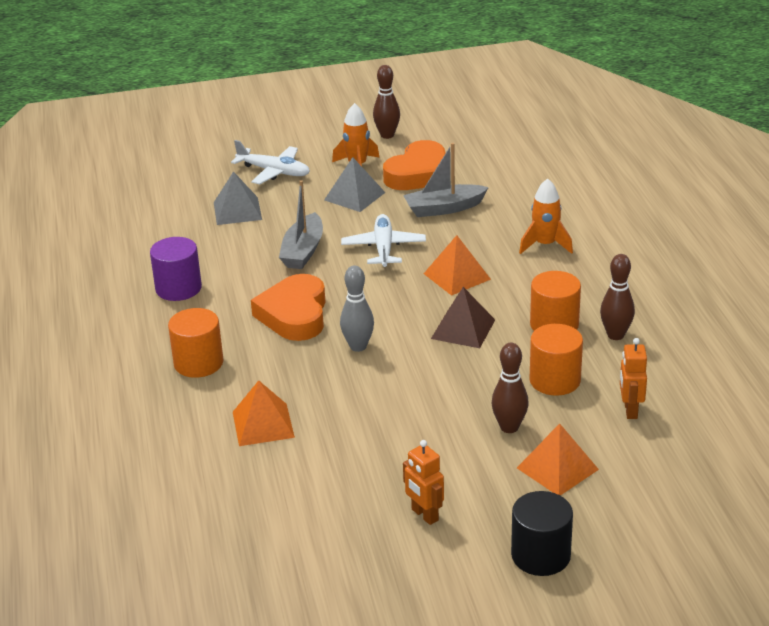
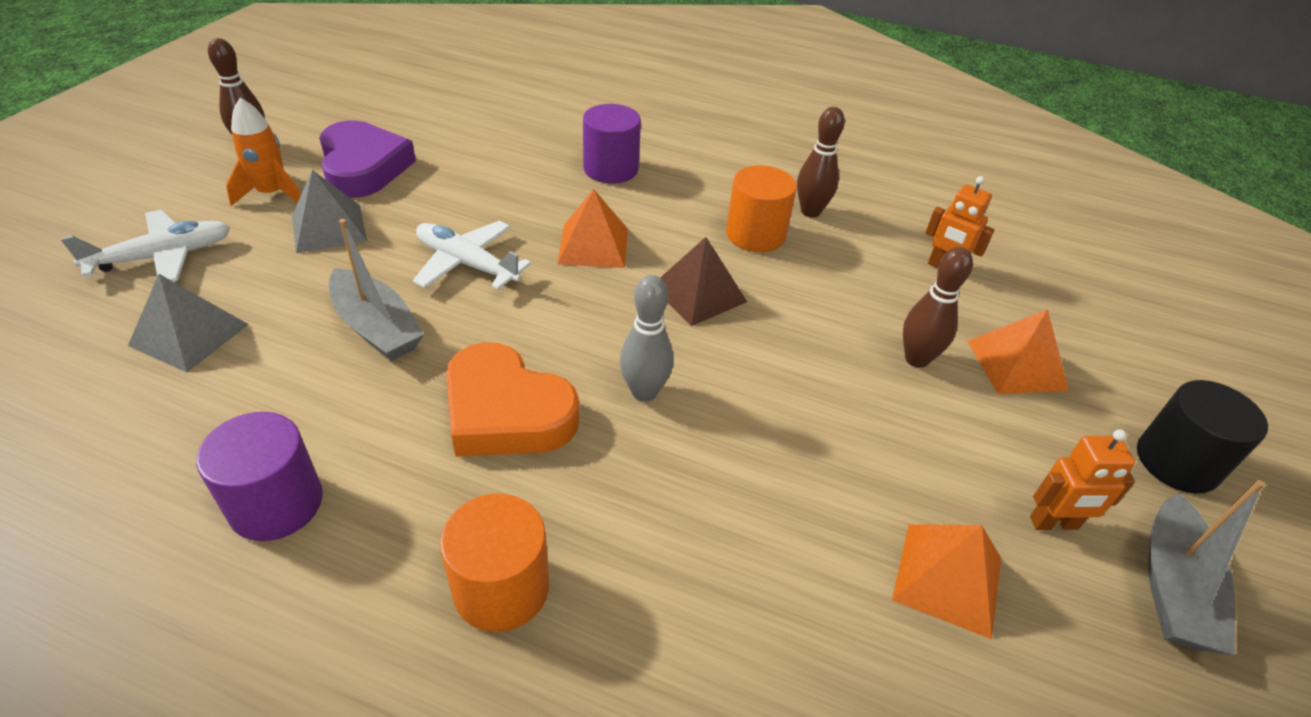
camera: 60 degrees left, 10 degrees up
(263, 424) = (734, 591): orange pyramid -> orange pyramid (948, 578)
(419, 174) = (363, 167): orange heart -> purple heart
(444, 208) = (455, 187): grey boat -> grey boat (1173, 587)
(545, 245) = (611, 169): orange rocket -> purple cylinder
(555, 380) = (854, 284): orange cylinder -> none

